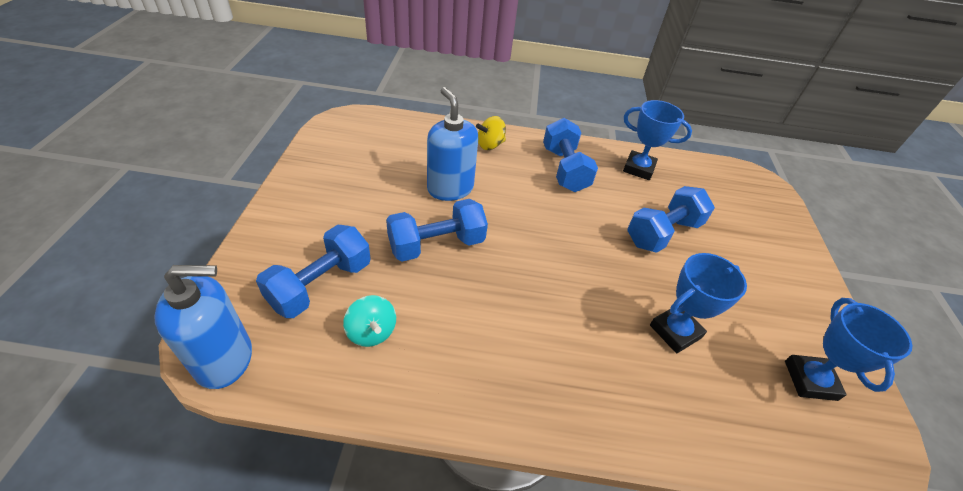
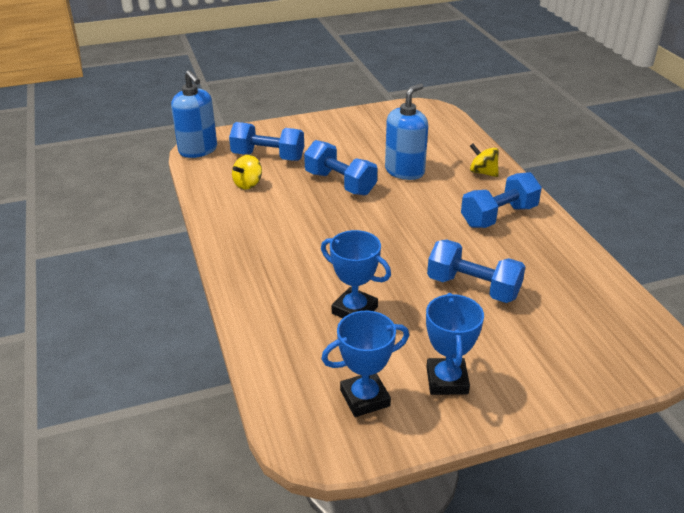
camera: 70 degrees right, 10 degrees down
(372, 332) = (248, 184): turquoise spinning top -> yellow spinning top
(638, 168) = (558, 258): blue trophy -> blue trophy (447, 380)

